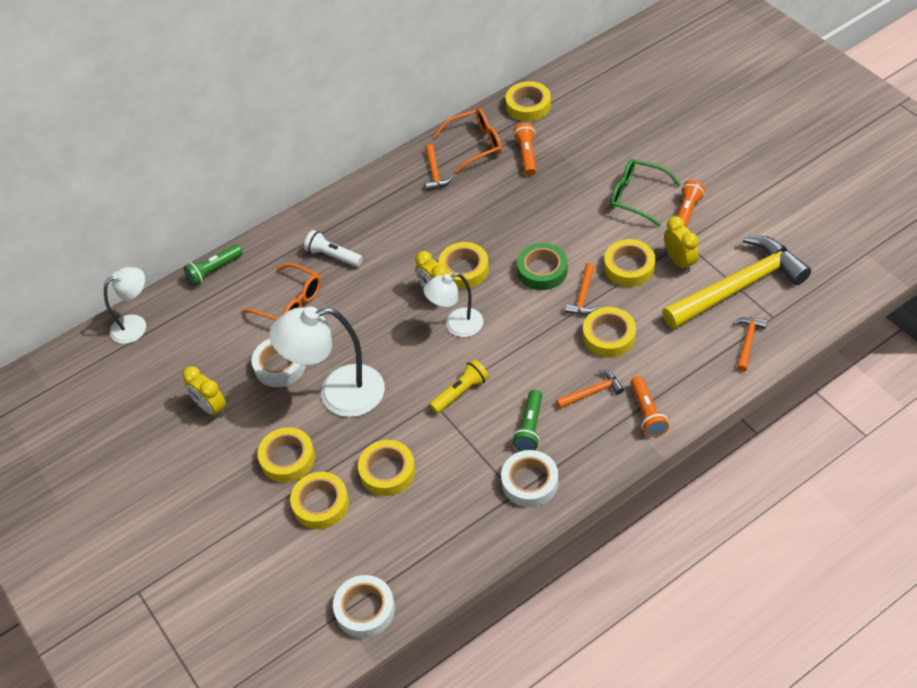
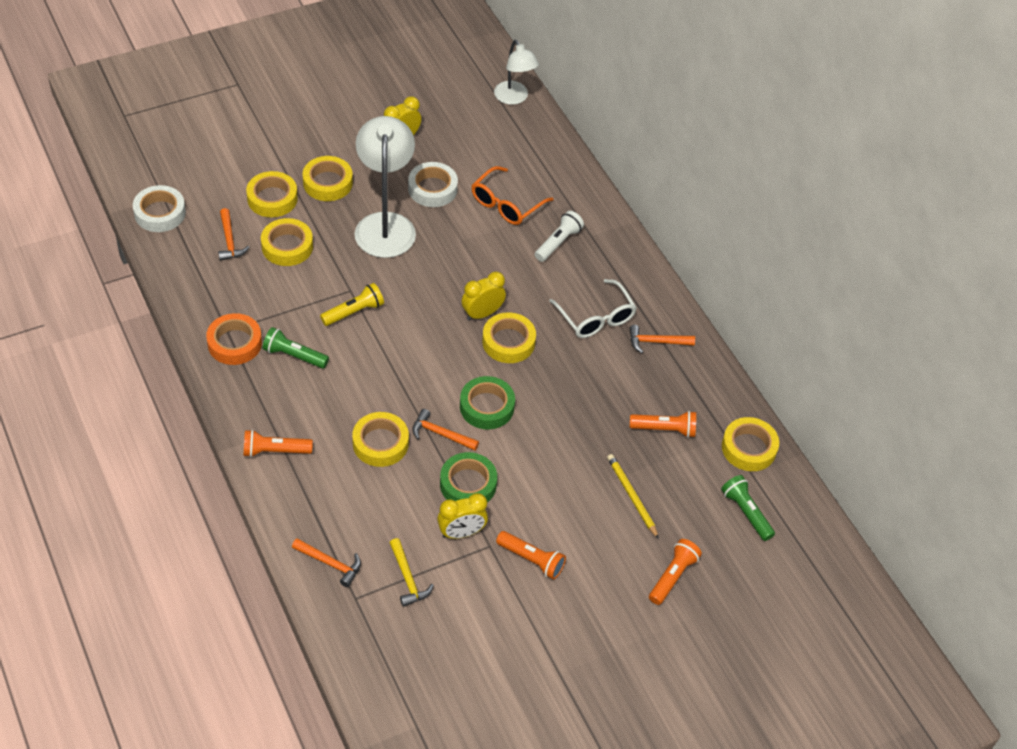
camera: 90 degrees right, 0 degrees up
(214, 270) = (565, 155): green flashlight -> green flashlight (746, 512)
(418, 215) = (596, 318): none -> white glasses
(456, 325) = (436, 323): white lamp -> none
(460, 392) = (354, 312): yellow flashlight -> yellow flashlight turned 90 degrees counterclockwise
(476, 144) = (693, 386): orange glasses -> none
(530, 482) = (234, 343): white tape -> orange tape
(592, 392) = (316, 413): orange hammer -> orange hammer (229, 240)
(601, 165) = (631, 496): none -> yellow pencil
(629, 267) = (468, 484): yellow tape -> green tape
(636, 196) = (571, 518): green glasses -> none
(665, 132) = (673, 576): none -> orange flashlight
(738, 287) = (407, 578): yellow hammer -> yellow hammer, size x0.42

